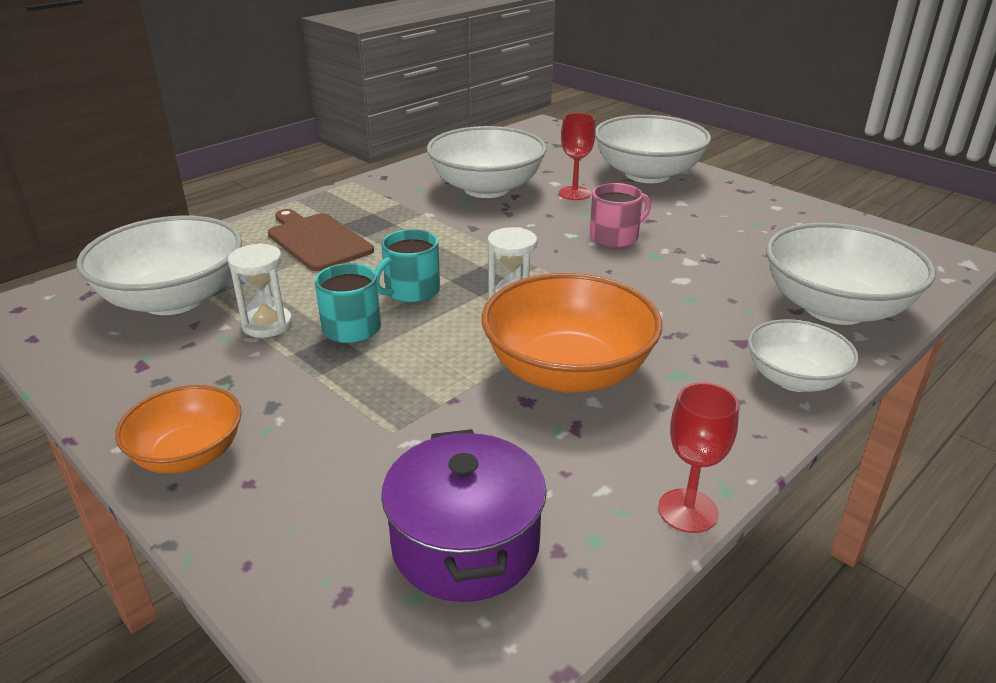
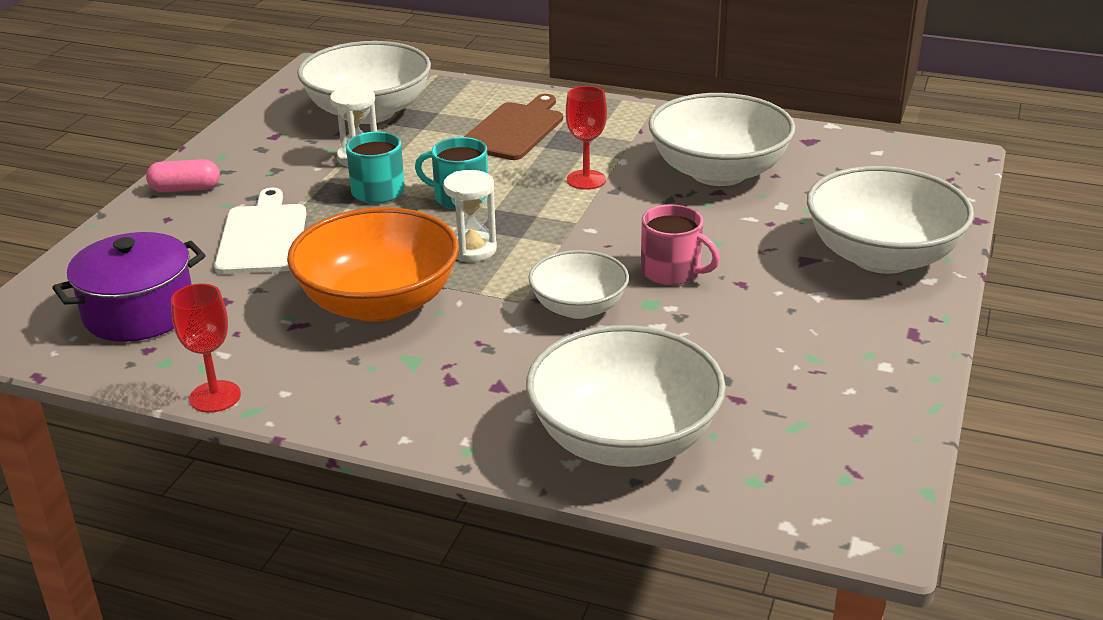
camera: 65 degrees right, 0 degrees up
(188, 455) = (185, 189): orange bowl -> pink capsule
(371, 416) = (263, 236): none -> white cutting board
(574, 193) = (764, 223): red goblet -> red goblet (586, 180)
(794, 379) = (447, 427): white bowl -> white bowl (578, 307)

